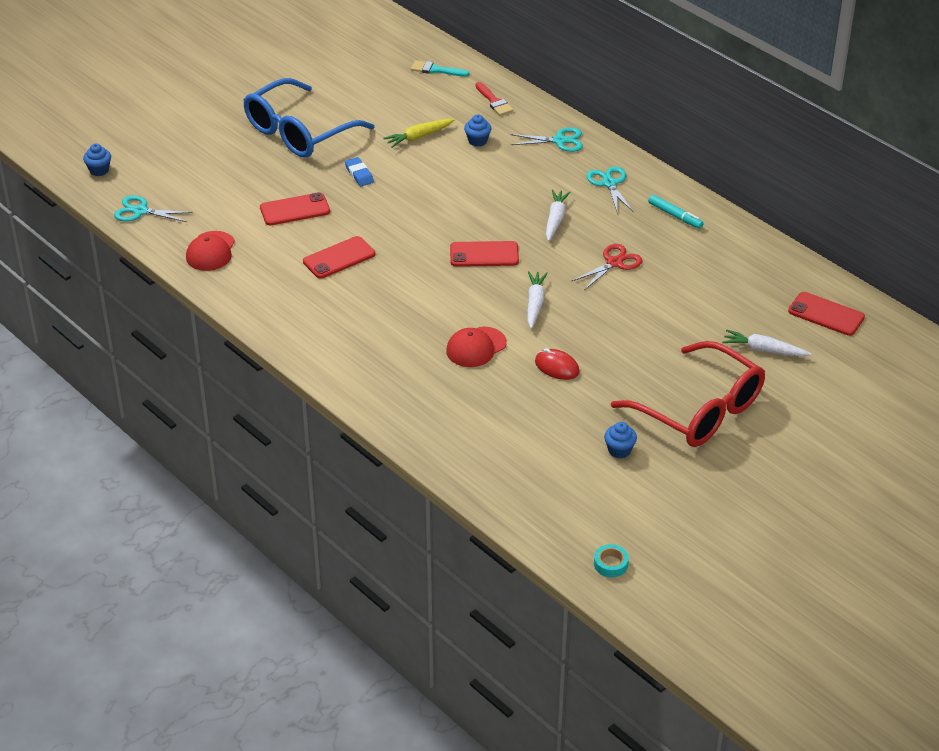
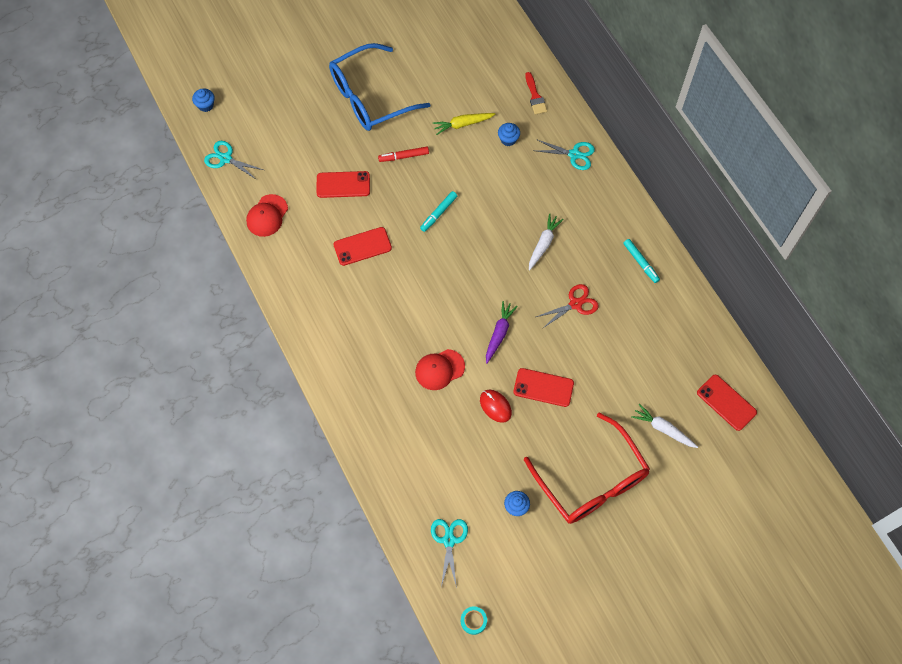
camera: 15 degrees right, 25 degrees up
(359, 174) = (403, 156): blue eraser -> red marker
(420, 215) = (438, 213): none -> turquoise marker
(436, 70) = (499, 49): turquoise brush -> none
(484, 254) = (475, 270): red phone -> red phone (543, 387)
(535, 303) = (499, 333): white carrot -> purple carrot
(609, 183) = (599, 213): turquoise scissors -> turquoise scissors (449, 540)

